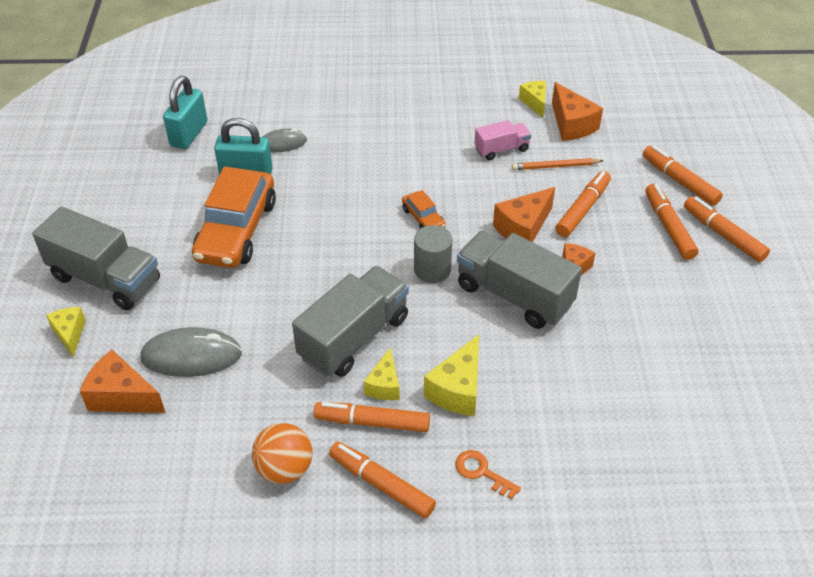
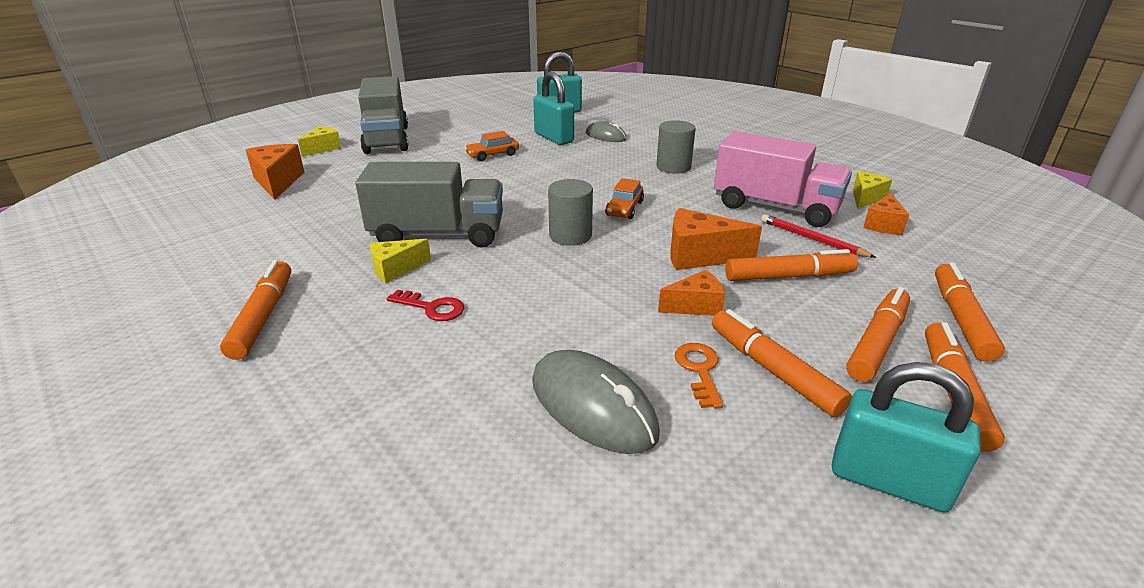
camera: 50 degrees right, 15 degrees down
(191, 356) = (343, 187): grey mouse -> grey mouse (592, 406)
(236, 230) = (492, 155): orange car -> orange car, size x0.45
(285, 469) = (248, 264): orange ball -> none
(372, 422) = (342, 281): orange marker -> orange marker (773, 370)
(386, 149) = (673, 167): none -> grey cylinder
(457, 389) = (432, 308): yellow cheese -> red key
(482, 472) = (326, 370): orange key -> orange key (699, 370)
(501, 149) = (775, 207): pink truck -> pink truck, size x1.89
(514, 295) = (603, 287): grey truck -> none
(555, 166) = (812, 239): orange pencil -> red pencil
(571, 125) = (883, 225): orange cheese -> orange cheese, size x0.65
(752, 304) = (888, 481): none -> turquoise padlock

